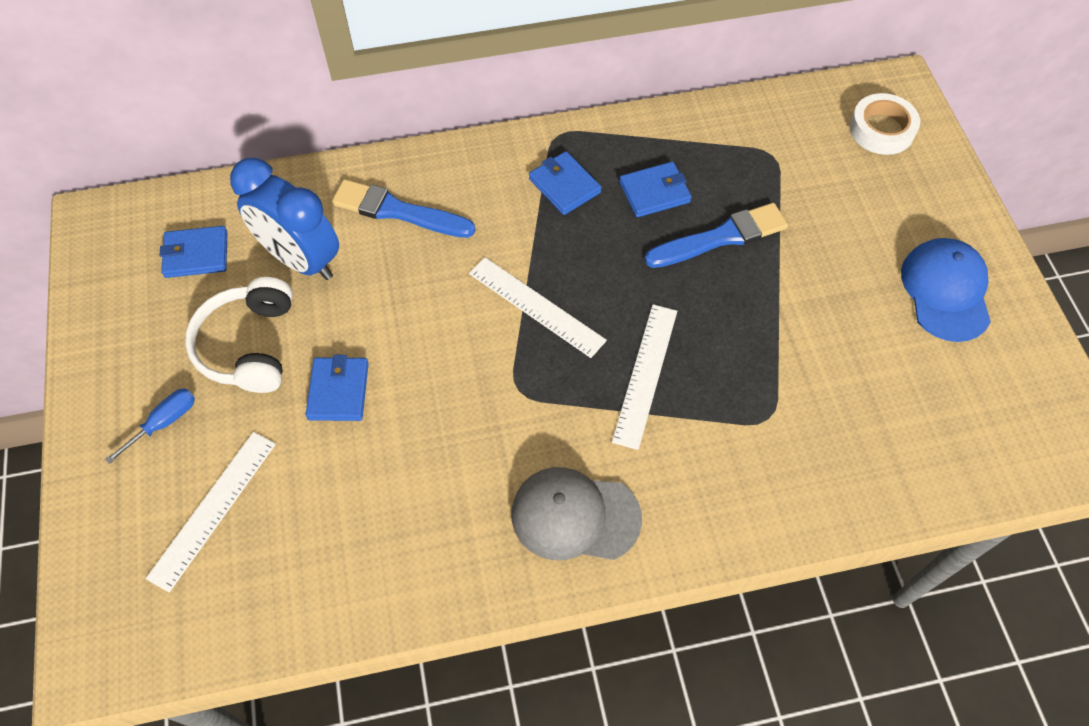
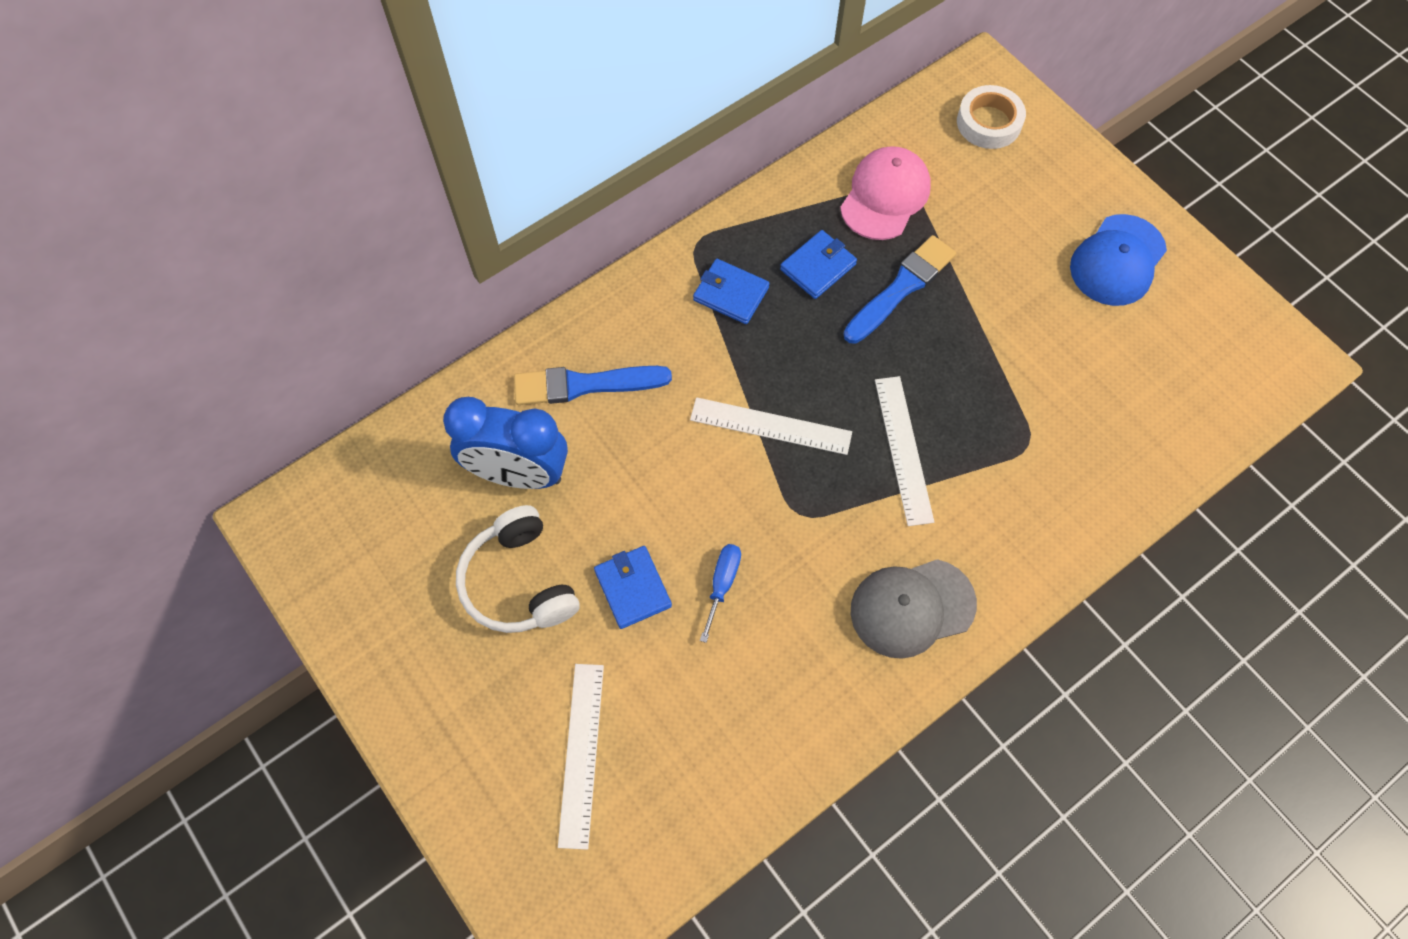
camera: 25 degrees left, 5 degrees up
(164, 422) = (482, 694): blue screwdriver -> blue screwdriver (722, 584)
(196, 254) = (408, 513): blue wallet -> none
(749, 156) = (885, 196): none -> pink cap
(945, 291) = (1117, 261): blue cap -> blue cap turned 120 degrees counterclockwise

